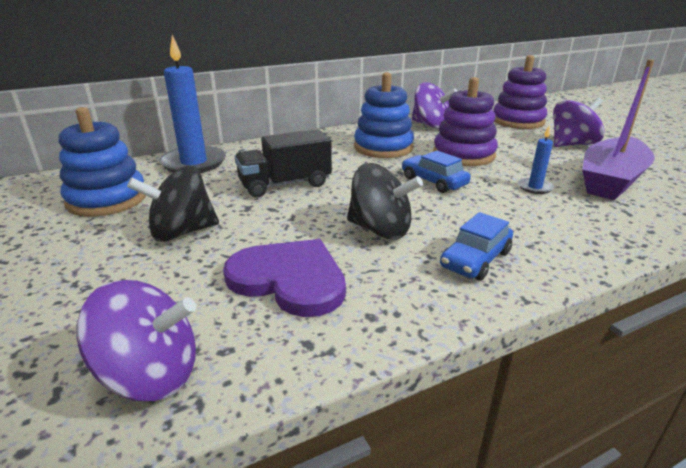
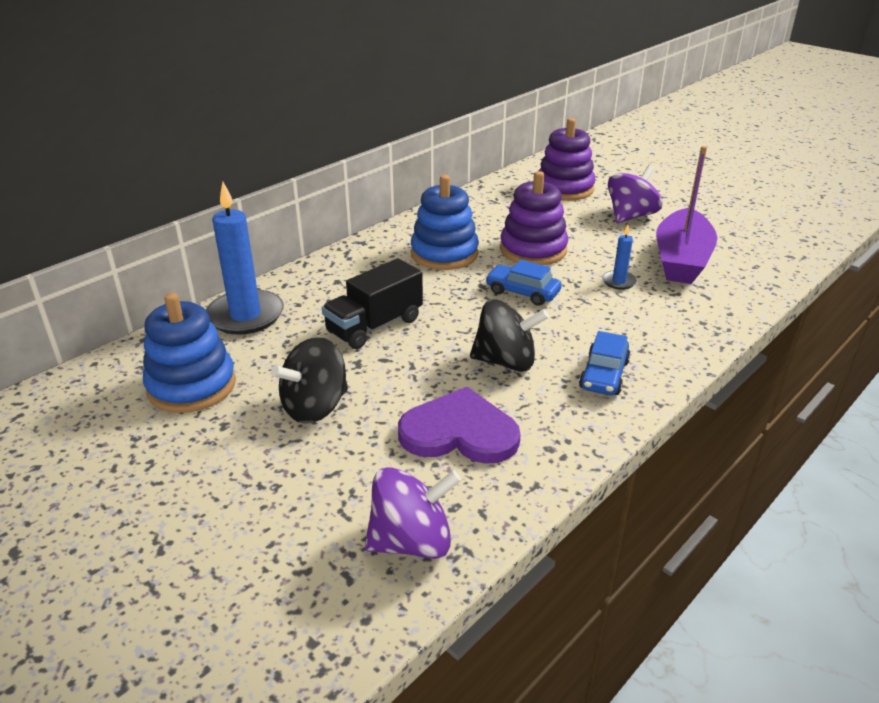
camera: 20 degrees left, 5 degrees up
(431, 125) = (476, 210): purple spinning top -> none

